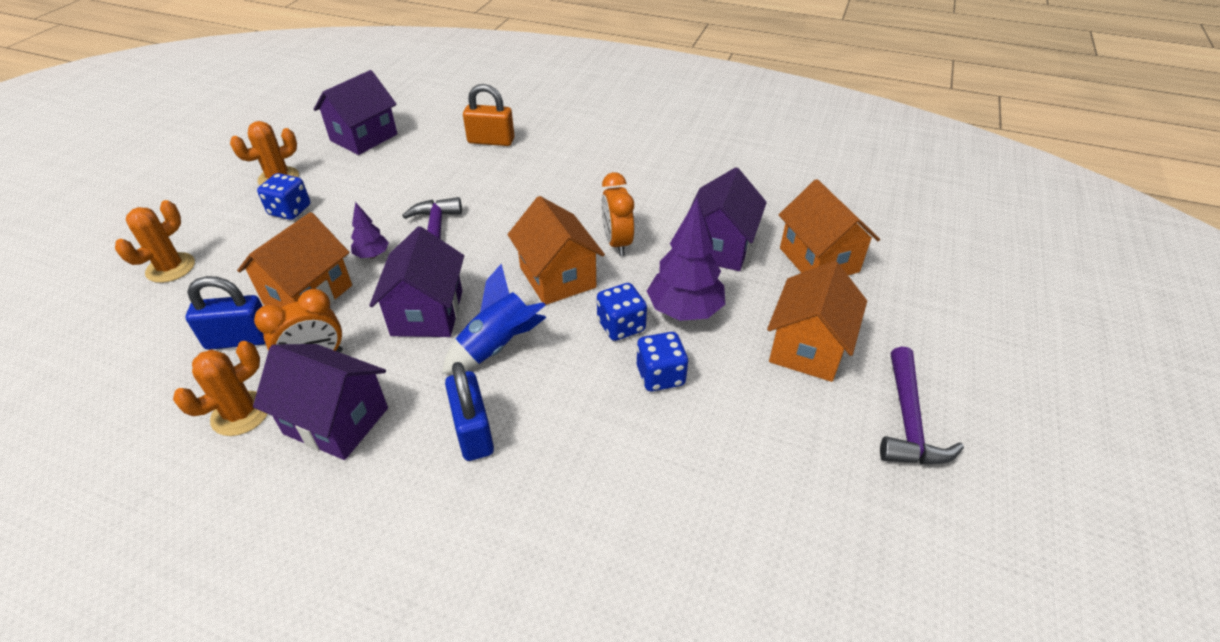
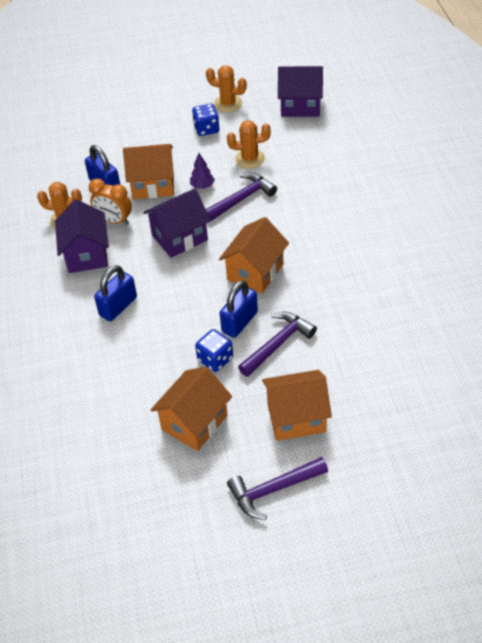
camera: 60 degrees right, 5 degrees up
(170, 268) = (127, 124): orange cactus -> orange cactus (250, 159)
(491, 141) = (358, 160): orange padlock -> none
(498, 346) = (180, 280): blue rocket -> none
(617, 243) = (312, 280): orange clock -> none
(621, 326) = (239, 322): blue dice -> blue padlock
(684, 311) = (278, 344): purple tree -> purple hammer
(720, 247) = (356, 332): purple house -> none
(818, 260) = (392, 389): orange house -> orange house (194, 422)

